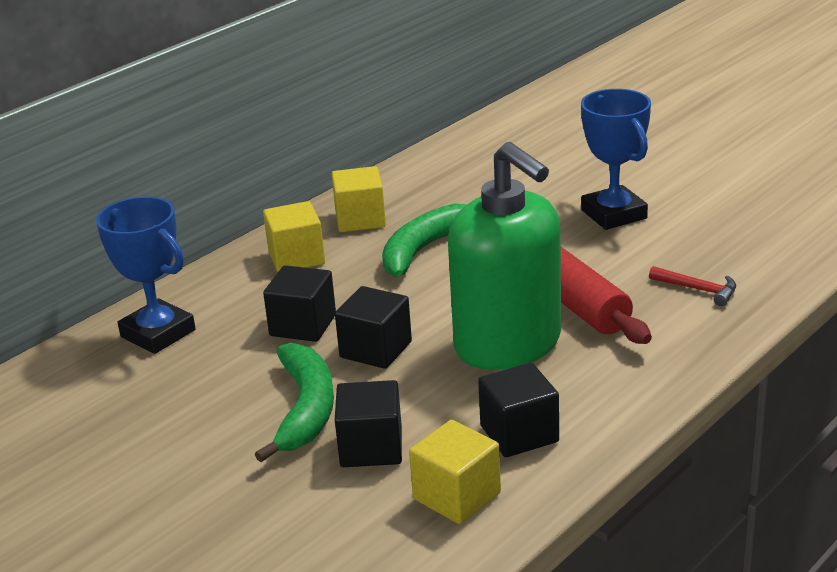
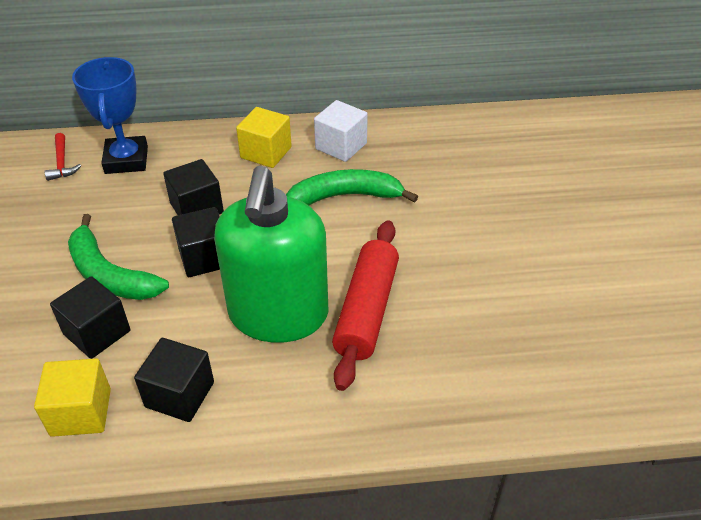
camera: 40 degrees right, 15 degrees up
(305, 410) = (109, 274): green banana -> green banana turned 90 degrees clockwise
(360, 219) = (341, 146): yellow cube -> white cube
(613, 214) = (504, 252): blue trophy -> none
(698, 289) = (465, 367): red hammer -> red hammer (62, 163)

